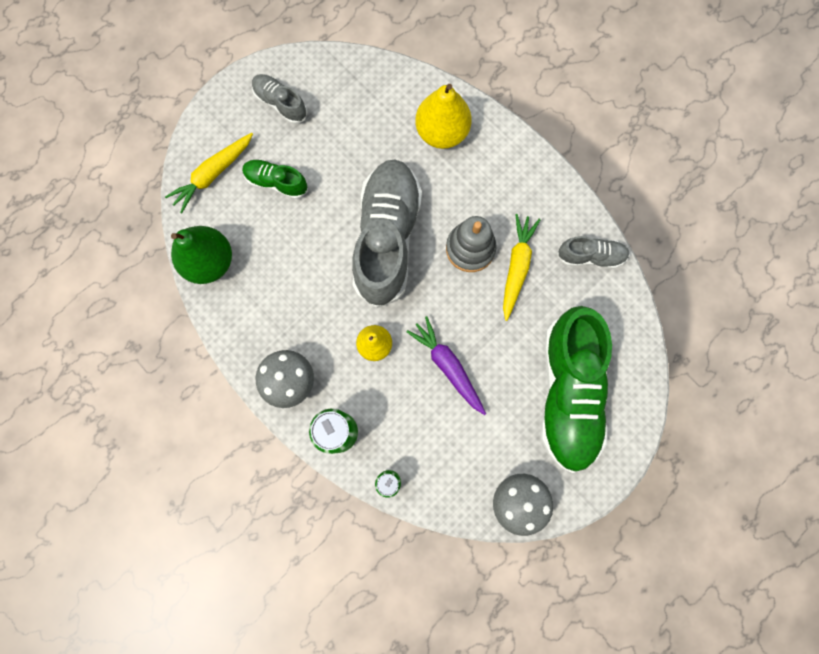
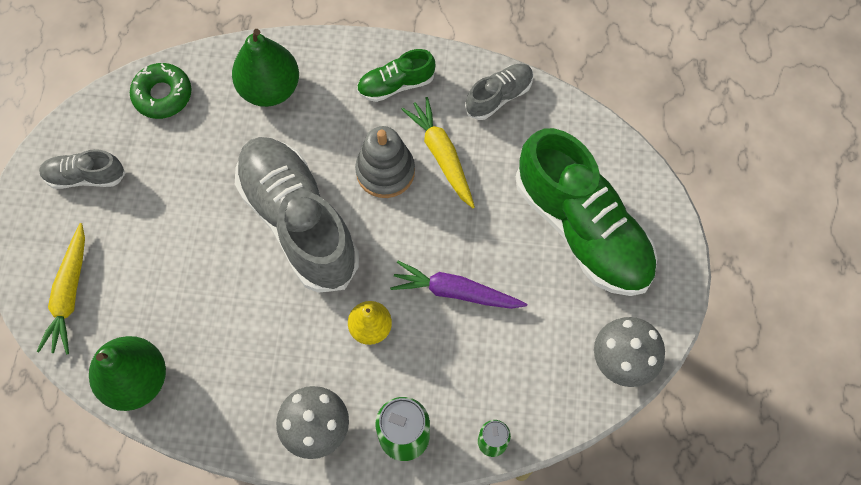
camera: 40 degrees left, 10 degrees down
(276, 182) = (143, 253): green shoe -> green shoe (396, 85)
(370, 84) = (162, 95): none -> green donut
(442, 132) = (270, 89): yellow pear -> green pear

